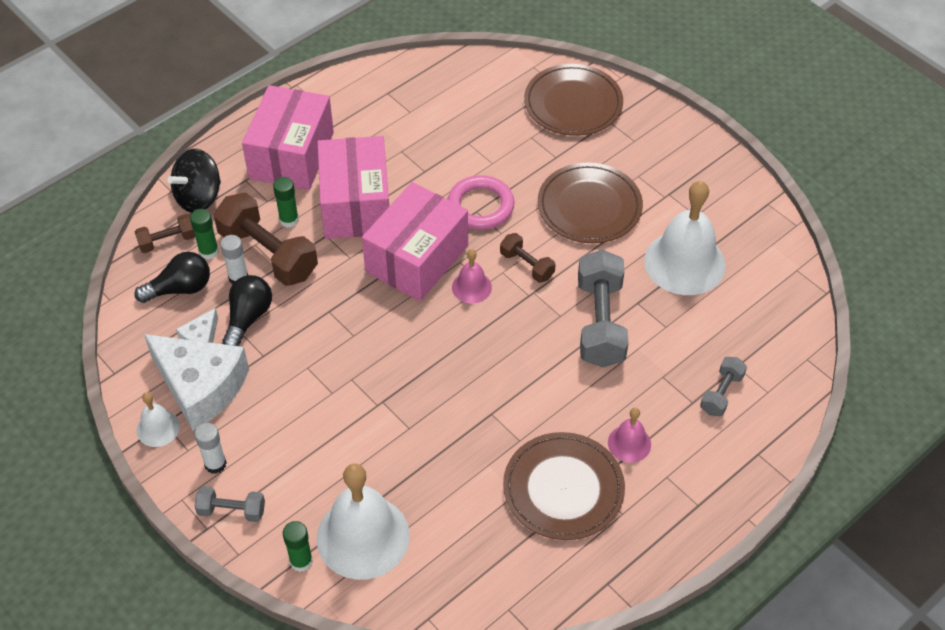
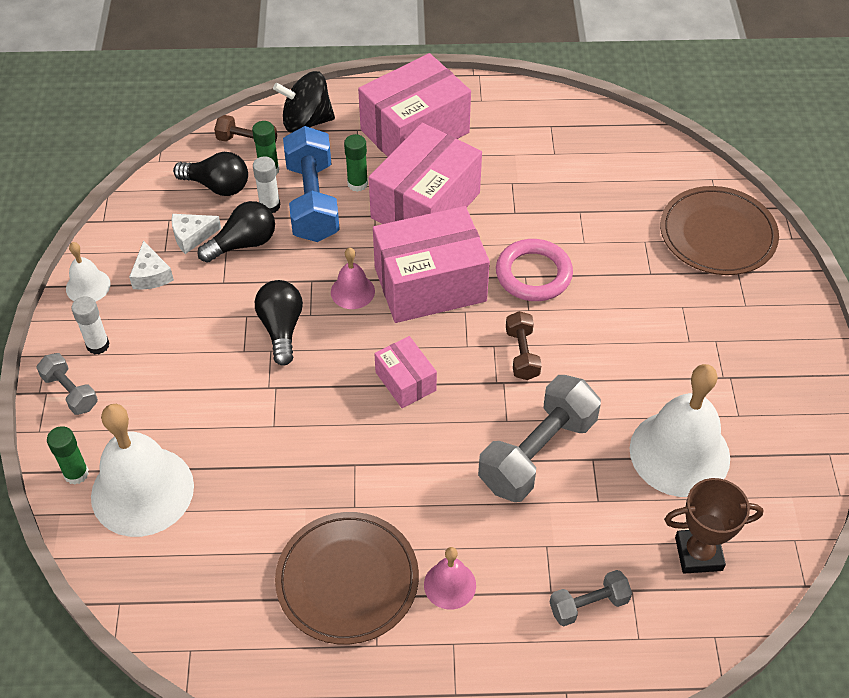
camera: 40 degrees right, 0 degrees up
(200, 387) = (151, 275): white cheese -> white cheese, size x0.45
(268, 254) = (313, 201): brown dumbbell -> blue dumbbell
(343, 359) = (281, 328): none -> black light bulb
(468, 335) = (405, 381): none -> pink box
(471, 287) = (452, 340): pink bell -> pink bell (352, 291)
(589, 206) = (637, 339): brown plate -> none
(753, 317) = (698, 554): none -> brown trophy

